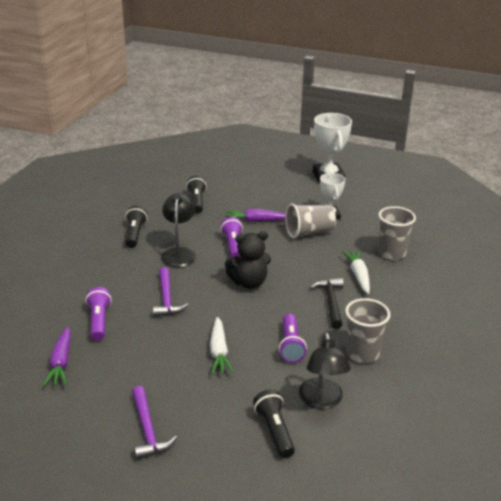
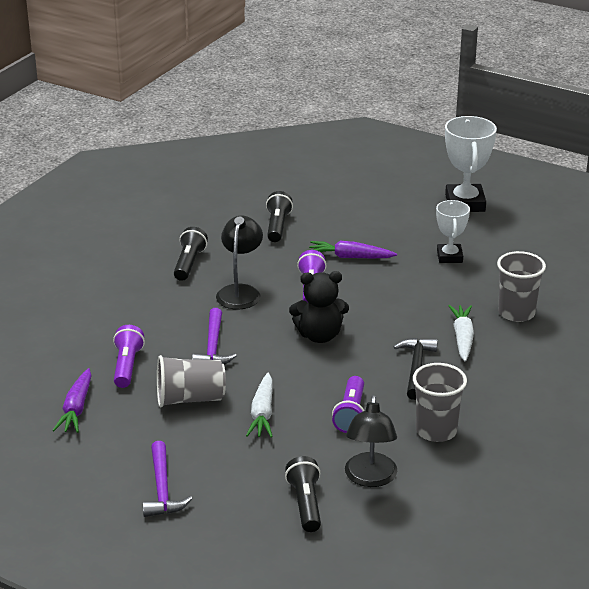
camera: 10 degrees right, 0 degrees up
(309, 232) = (415, 277): grey cup -> grey cup (190, 399)

